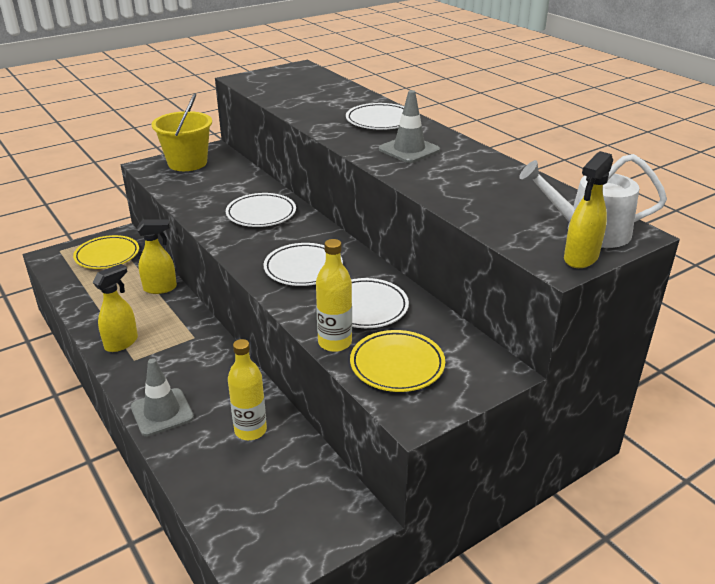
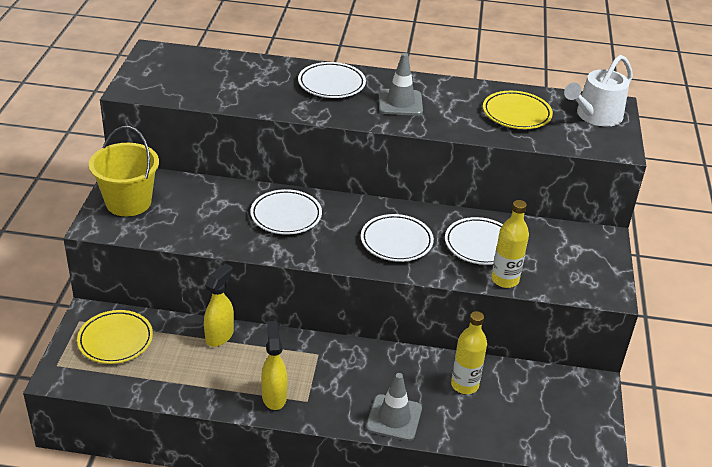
camera: 50 degrees left, 5 degrees up
(397, 365) = (557, 270): yellow plate -> yellow plate (516, 114)
(580, 258) = (621, 138): yellow spray bottle -> none

